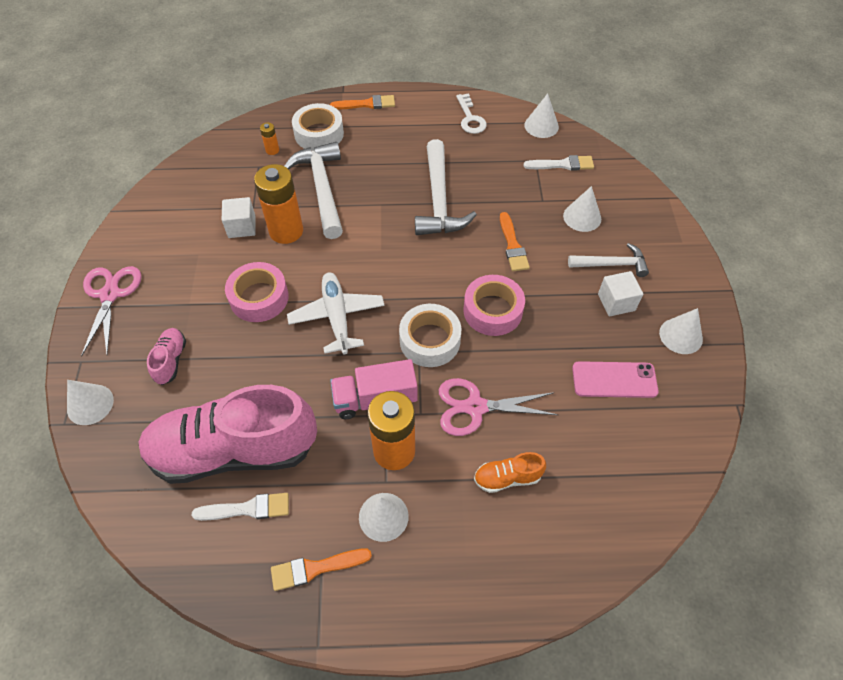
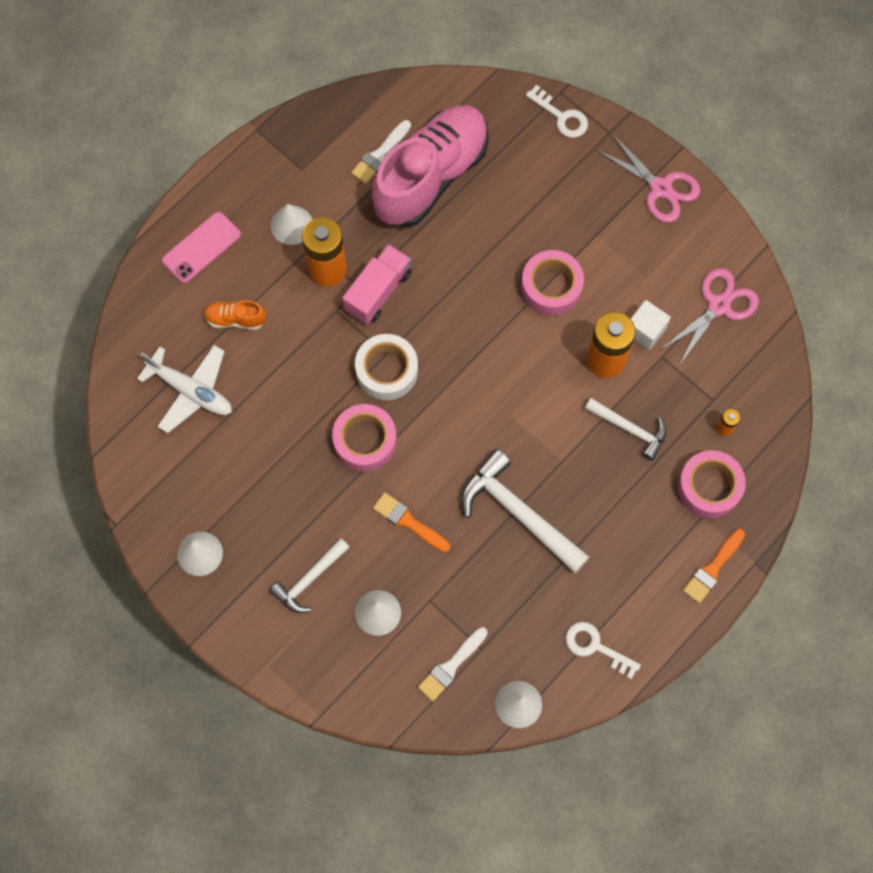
camera: 135 degrees right, 15 degrees up
(90, 404) = (561, 116): white cone -> white key
(171, 360) = (550, 188): pink shoe -> none
(315, 568) = (301, 162): orange brush -> none
(319, 134) = (709, 487): white tape -> pink tape
(322, 188) = (630, 429): white hammer -> white hammer, size x0.60
(337, 317) = (475, 326): white plane -> white plane (191, 391)
(475, 407) = (303, 349): pink scissors -> pink scissors (718, 306)
(507, 478) = (235, 319): orange shoe -> orange shoe turned 120 degrees counterclockwise
(614, 380) = (222, 463): pink phone -> pink phone (201, 247)
(616, 302) = (275, 540): white cube -> none

